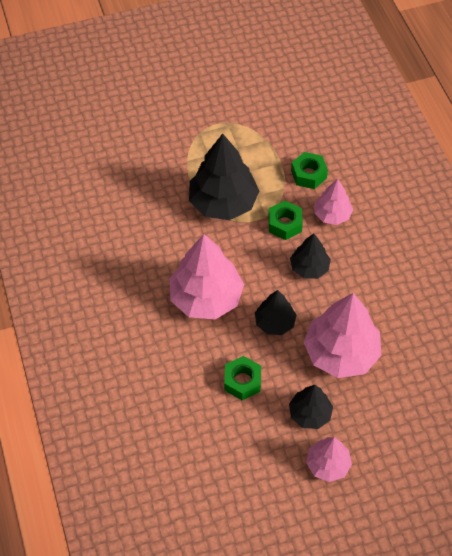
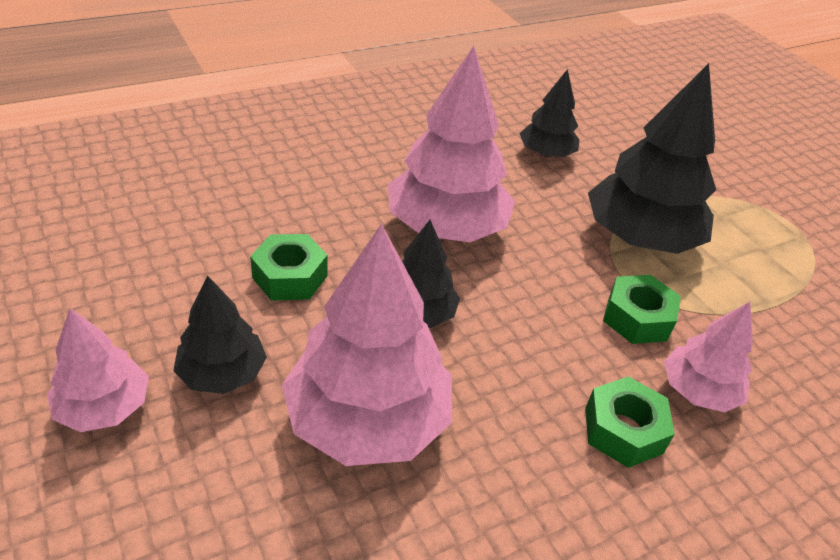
camera: 75 degrees right, 15 degrees down
(308, 174) = (771, 349): green nut -> green nut (623, 430)
(309, 268) = (555, 359): black tree -> black tree (546, 154)

